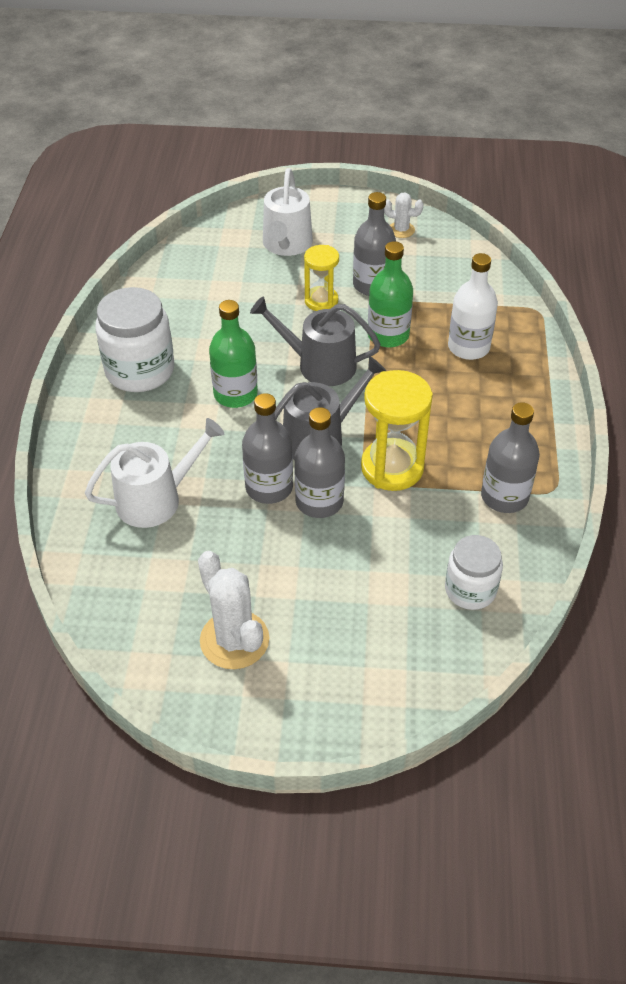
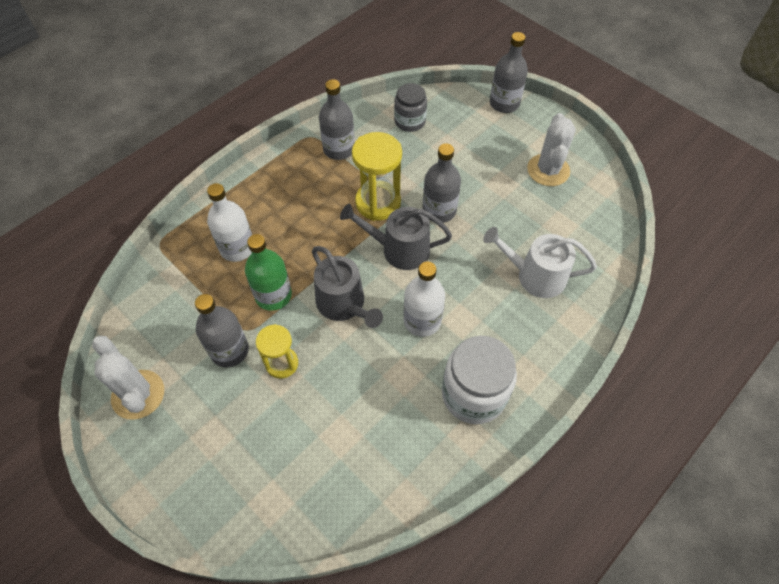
camera: 140 degrees left, 10 degrees up
(235, 394) = (422, 320): green bottle -> white bottle
(269, 487) = (460, 238): grey bottle -> grey bottle (504, 103)
(286, 245) = (240, 454): white watering can -> none
(401, 230) = (138, 394): white cactus -> white cactus, size x1.82
(470, 590) = (410, 121): white jar -> grey jar

